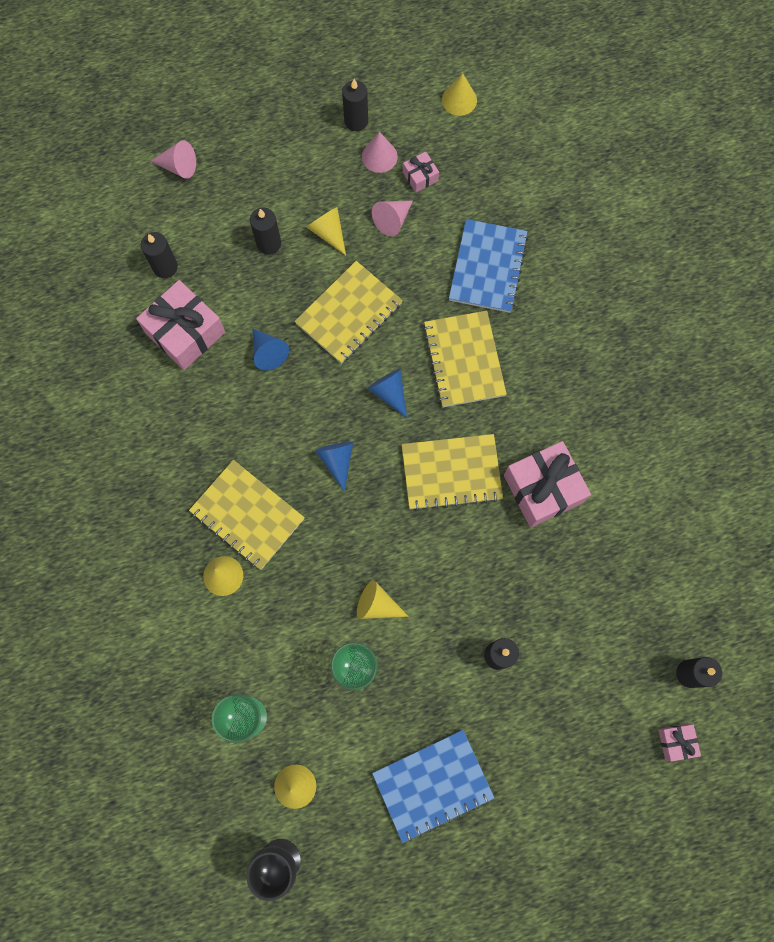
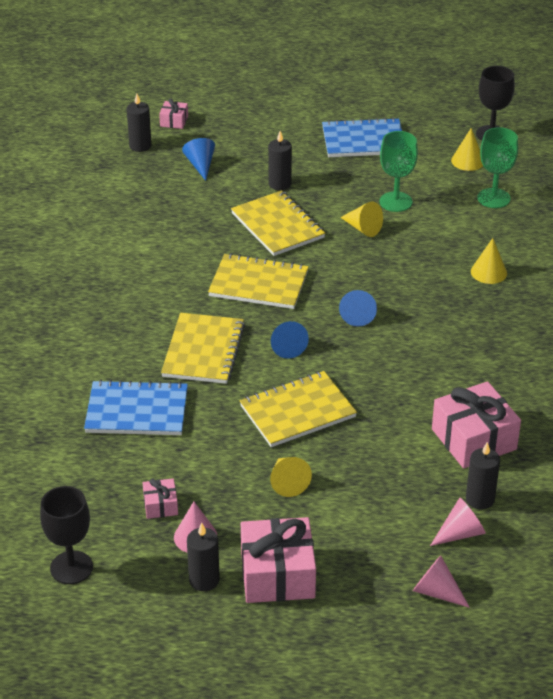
camera: 160 degrees left, 35 degrees down
(247, 515) = (454, 301): yellow notebook -> yellow notebook (278, 225)
(268, 353) = (393, 402): blue cone -> blue cone (200, 165)
(269, 243) = (357, 490): black candle -> none
(392, 220) = (213, 474): pink cone -> pink cone (460, 533)
(459, 100) = (71, 567): yellow cone -> black goblet
(488, 267) = (137, 411): blue notebook -> blue notebook turned 60 degrees clockwise
(543, 489) = (185, 257): pink gift -> pink gift (277, 575)

